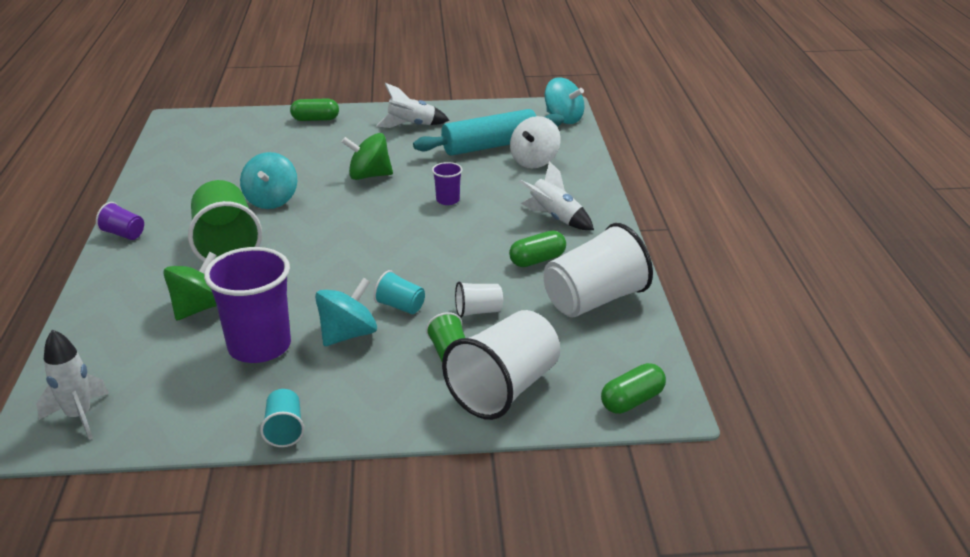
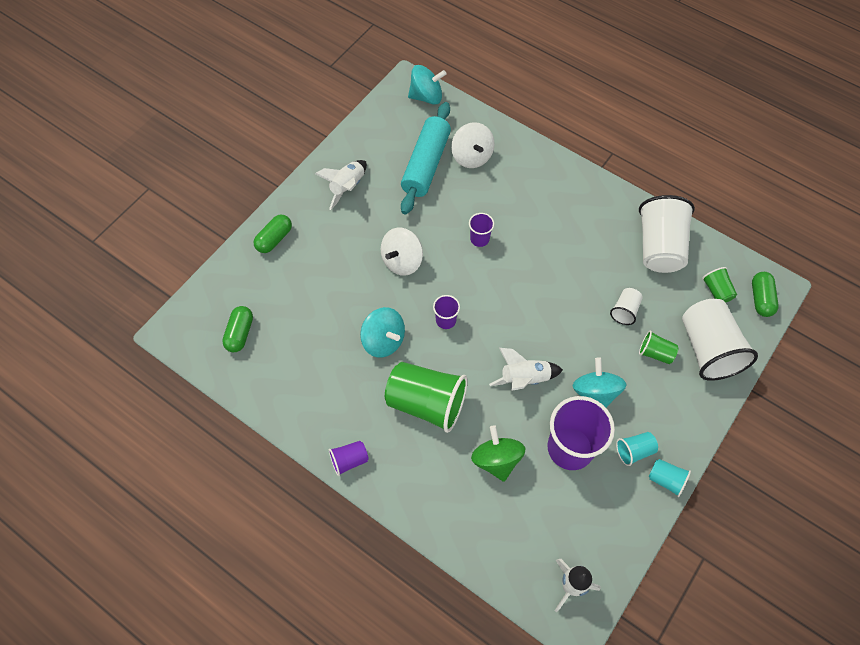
camera: 50 degrees left, 30 degrees up
(332, 220) = (446, 320): none -> purple cup
(369, 176) = (402, 261): green spinning top -> white spinning top
(400, 306) = (587, 347): turquoise cup -> turquoise cup (634, 451)
(537, 260) = (594, 243): green capsule -> green capsule (240, 333)
(555, 218) = (554, 199): white rocket -> white rocket (524, 378)
(594, 362) = (716, 291): none -> green cup

